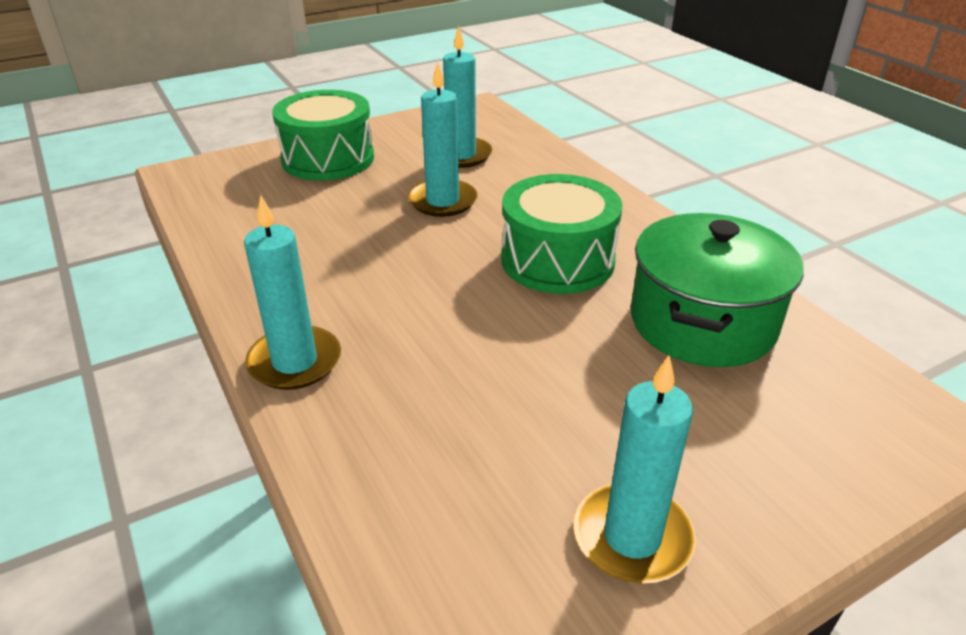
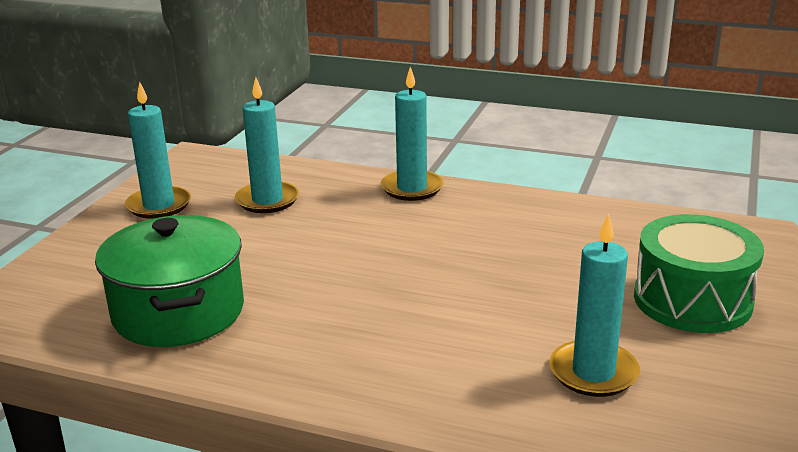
camera: 140 degrees right, 10 degrees down
(442, 201) = (510, 311): turquoise candle -> turquoise candle (267, 200)
(557, 260) = (338, 307): green drum -> none

